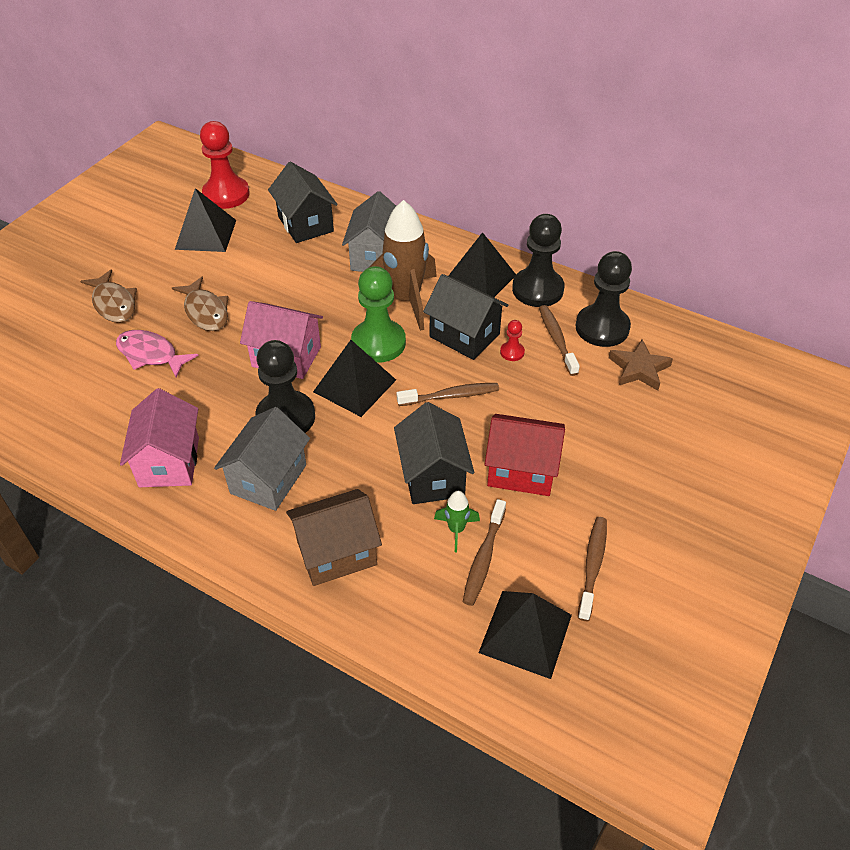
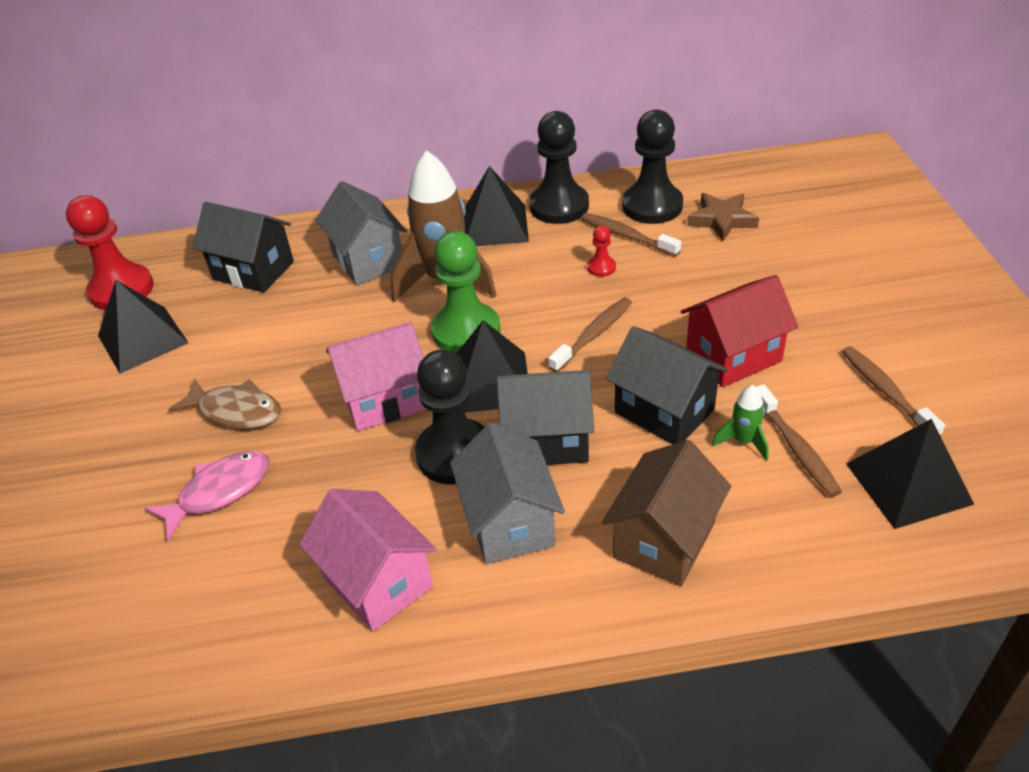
camera: 35 degrees left, 5 degrees down
(114, 304) = (105, 469): brown fish -> none
(150, 354) = (219, 491): pink fish -> pink fish turned 150 degrees clockwise
(464, 335) = (541, 278): black house -> black house (547, 440)

